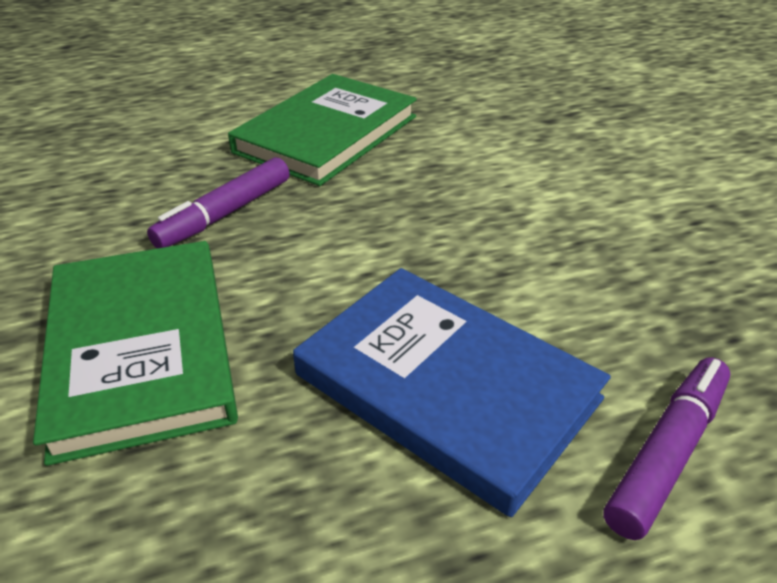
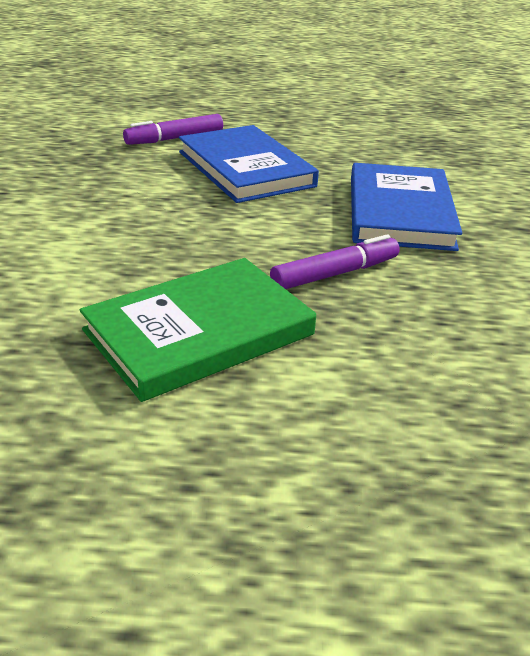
camera: 160 degrees left, 5 degrees down
(141, 349) = (400, 212): green book -> blue book

